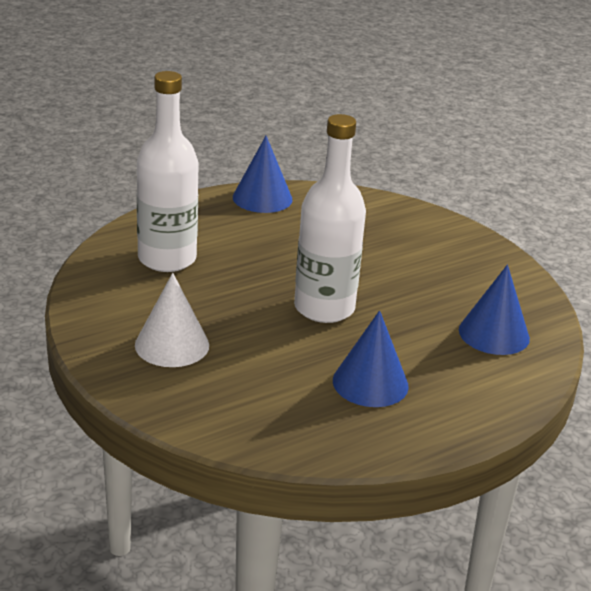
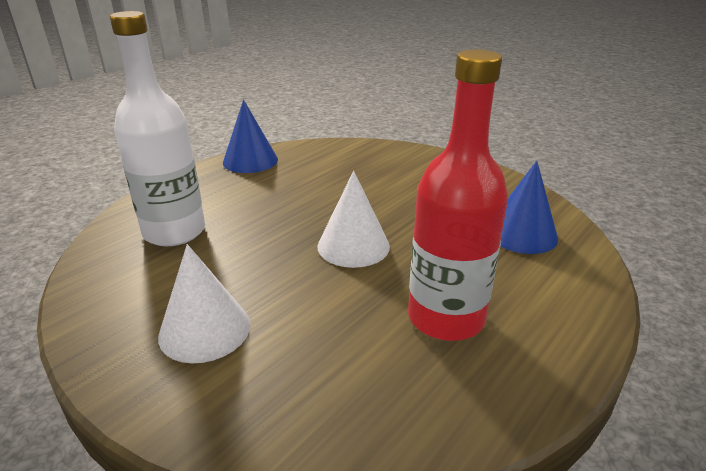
camera: 15 degrees left, 0 degrees up
(324, 308) = (353, 246): white bottle -> white cone
(370, 383) = (445, 318): blue cone -> red bottle

